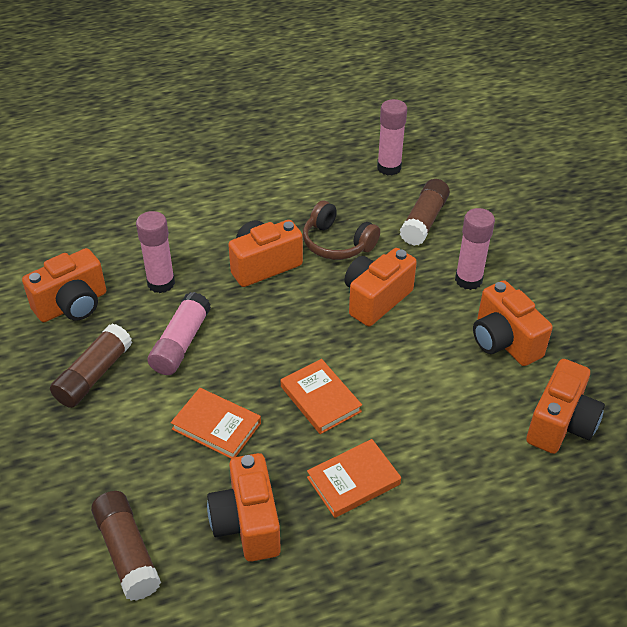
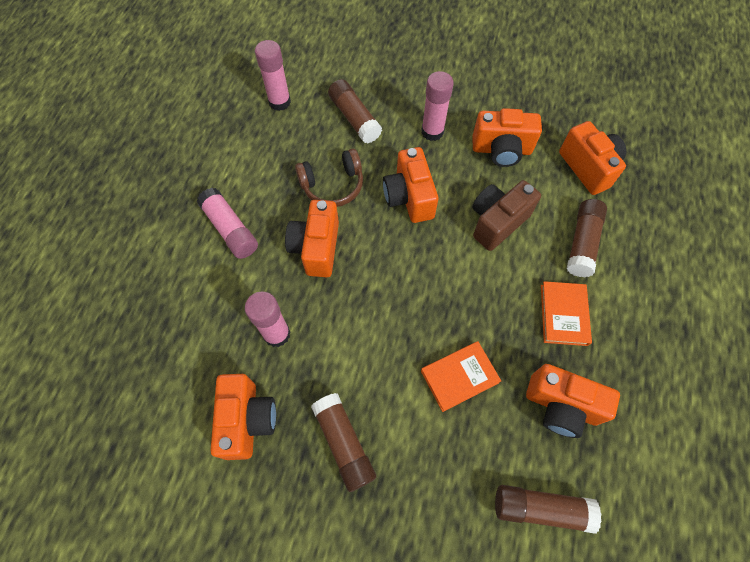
camera: 55 degrees left, 20 degrees up
(181, 343) = (356, 355): pink glue stick -> pink glue stick (230, 229)
(320, 399) = (479, 291): orange book -> none
(412, 377) = (497, 222): none -> brown camera
(456, 460) = (582, 243): none -> brown glue stick

